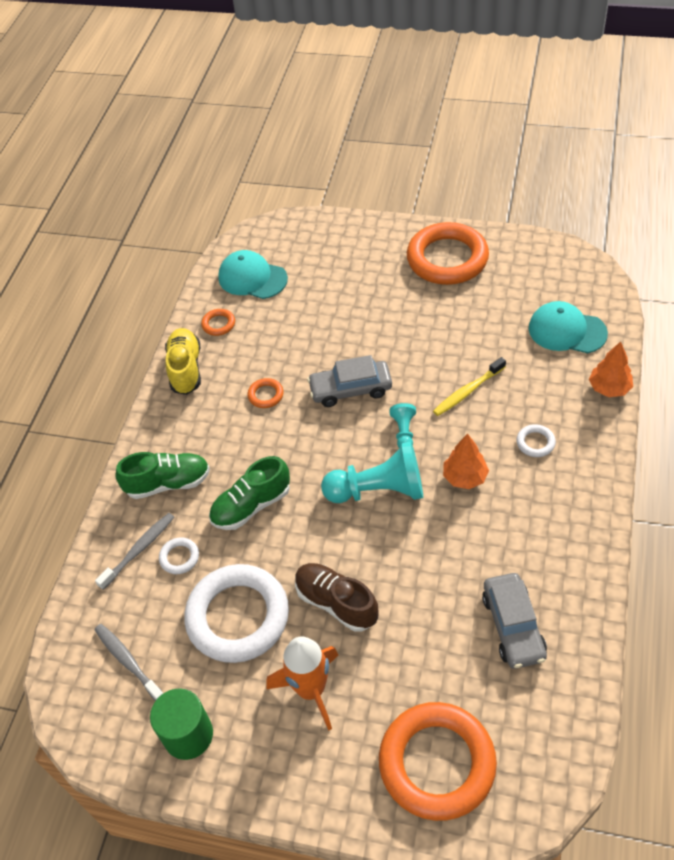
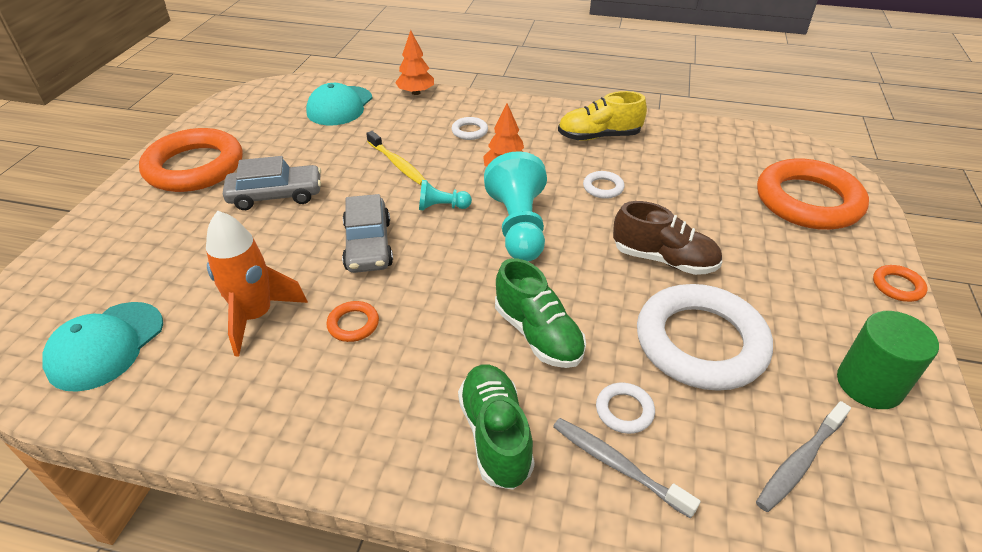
camera: 95 degrees left, 10 degrees down
(186, 369) = (266, 426): yellow shoe -> yellow shoe (599, 136)
(218, 324) = (185, 386): orange ring -> orange ring (897, 286)
(311, 689) = (770, 279): orange rocket -> orange rocket (256, 316)
(336, 603) = (663, 260): brown shoe -> brown shoe turned 105 degrees counterclockwise
(444, 561) = (603, 188): none -> white ring
(513, 626) = (664, 155): grey car -> grey car (276, 195)

